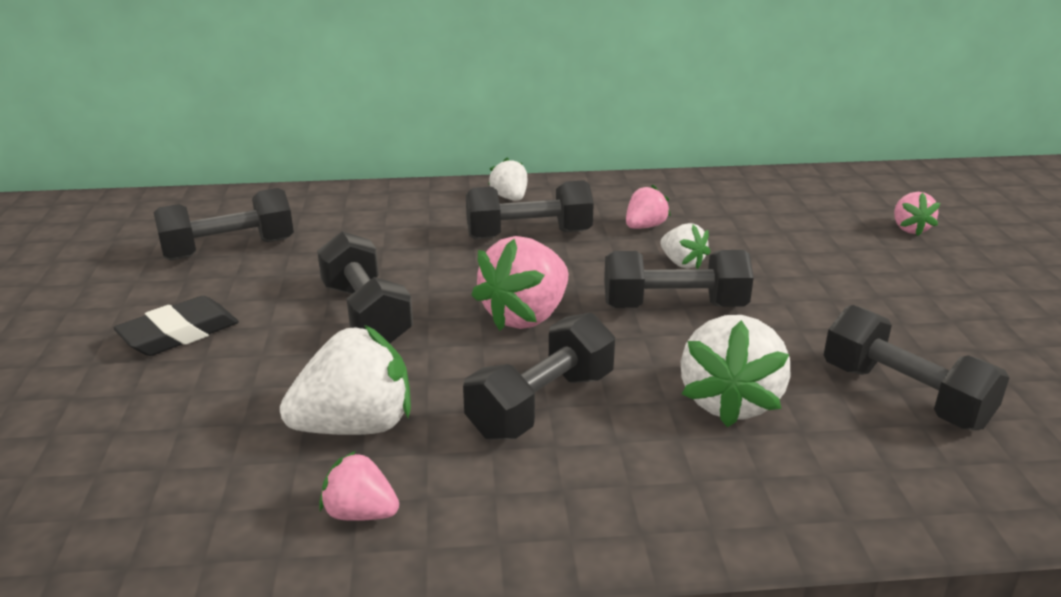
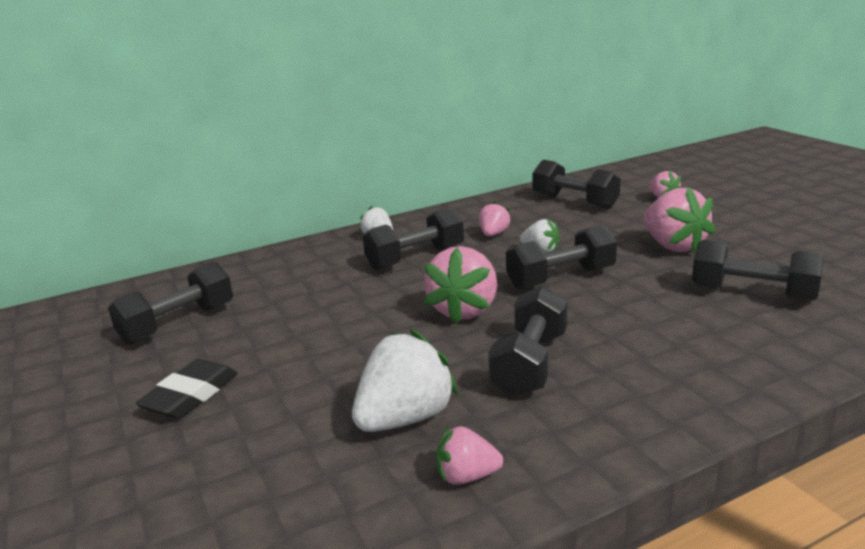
camera: 20 degrees left, 5 degrees down
(366, 314) = (340, 340): black dumbbell -> black dumbbell (574, 202)
(730, 401) = (653, 326): white strawberry -> none
(859, 300) = (673, 246): none -> pink strawberry

